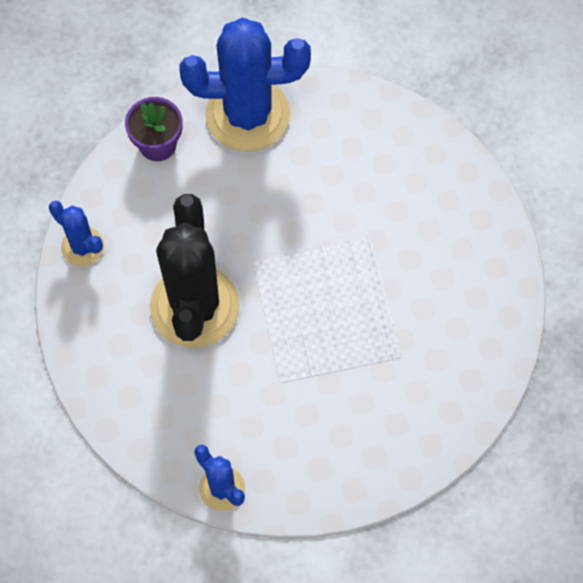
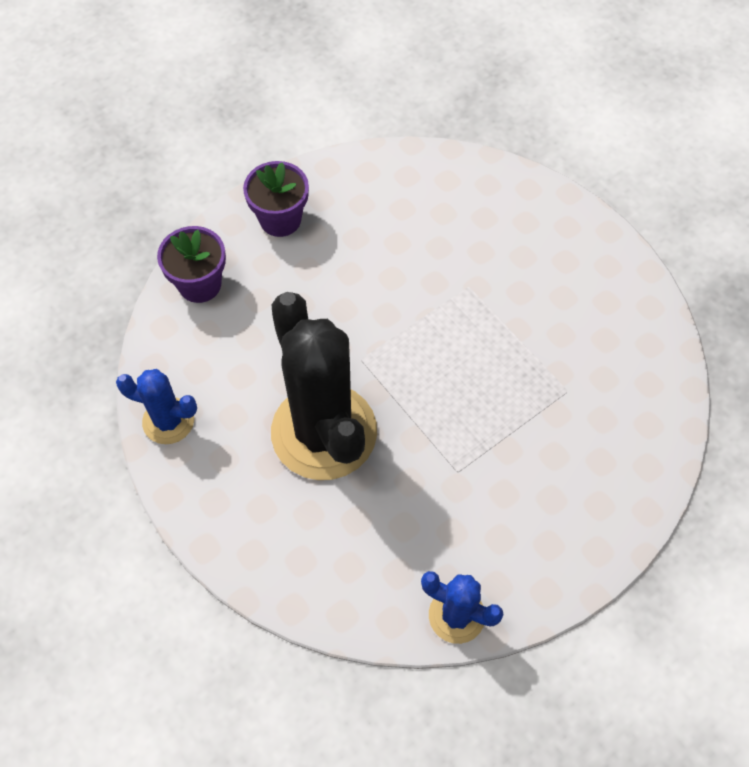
camera: 25 degrees left, 5 degrees down
(247, 115) = (280, 219): blue cactus -> purple flower pot

